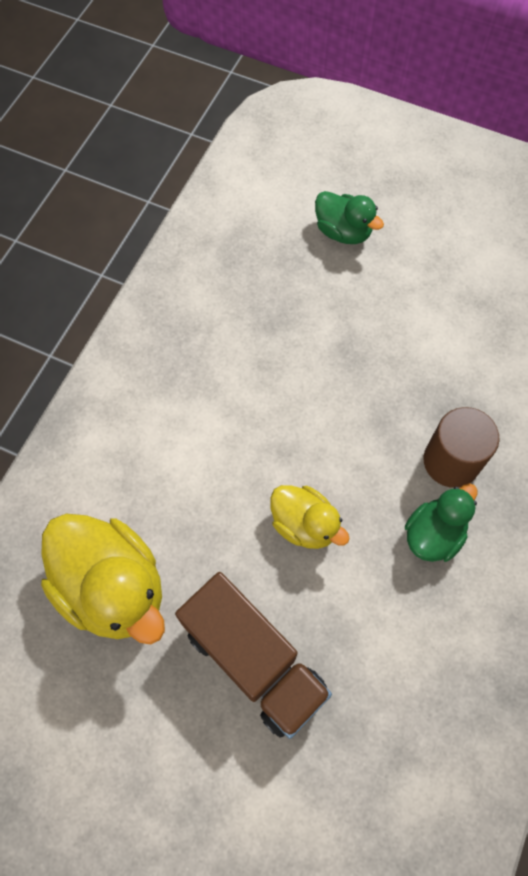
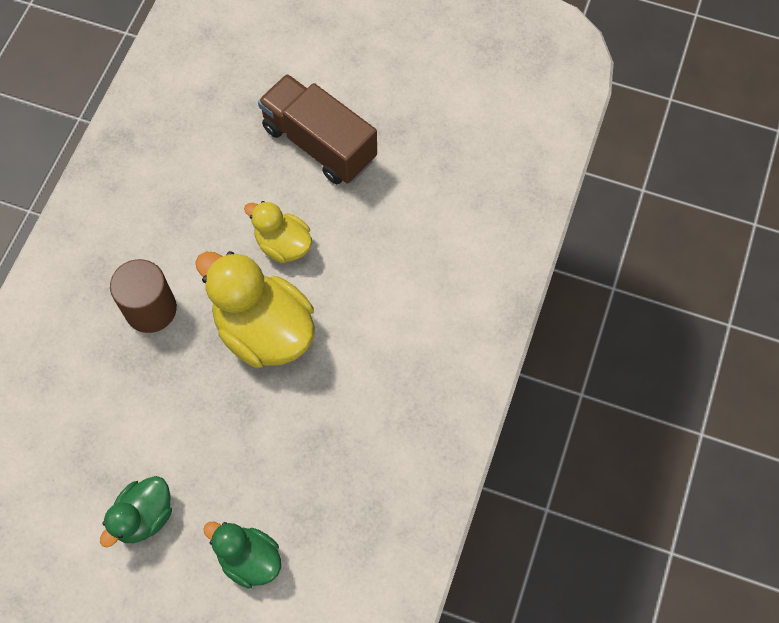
camera: 175 degrees right, 0 degrees up
(113, 587) = (438, 184): yellow duck -> yellow duck (264, 330)
(433, 534) = (172, 246): green duck -> green duck (144, 516)

